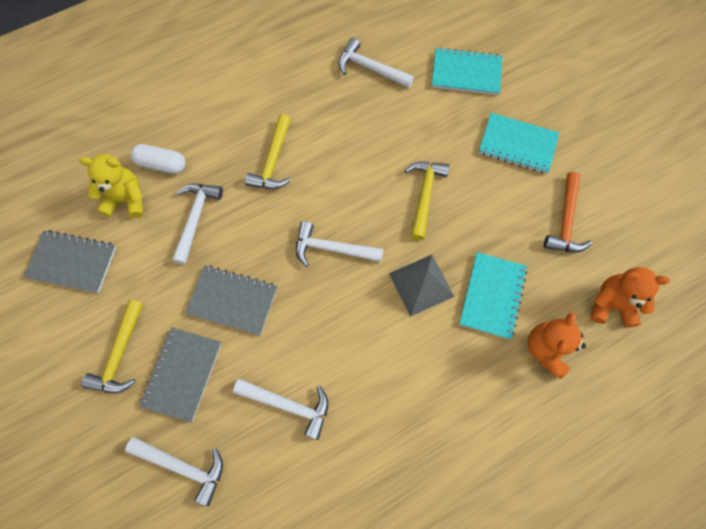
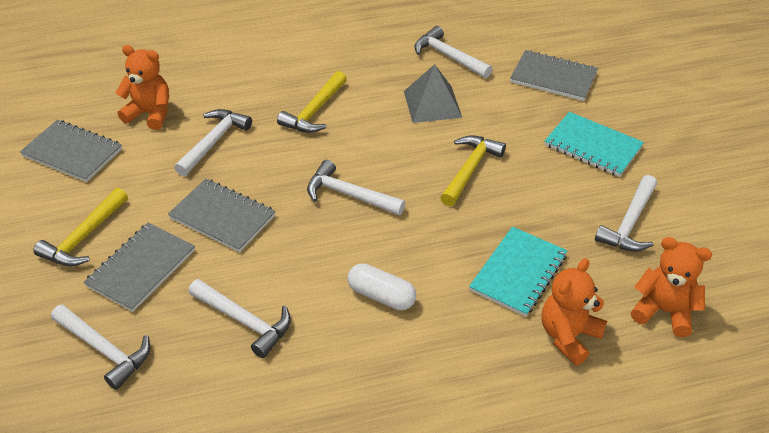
camera: 15 degrees right, 25 degrees down
(126, 199) = (150, 114): yellow teddy bear -> orange teddy bear
(162, 164) = (198, 93): white capsule -> white capsule (381, 296)
(421, 284) = (438, 246): grey pyramid -> grey pyramid (432, 104)
(466, 73) = (553, 78): turquoise notebook -> grey notebook
(565, 221) = (629, 223): orange hammer -> white hammer

